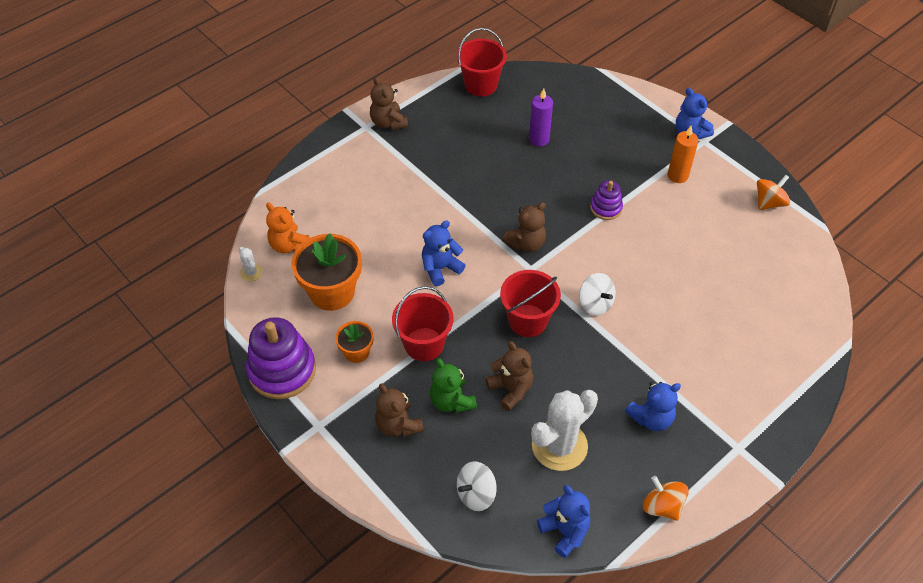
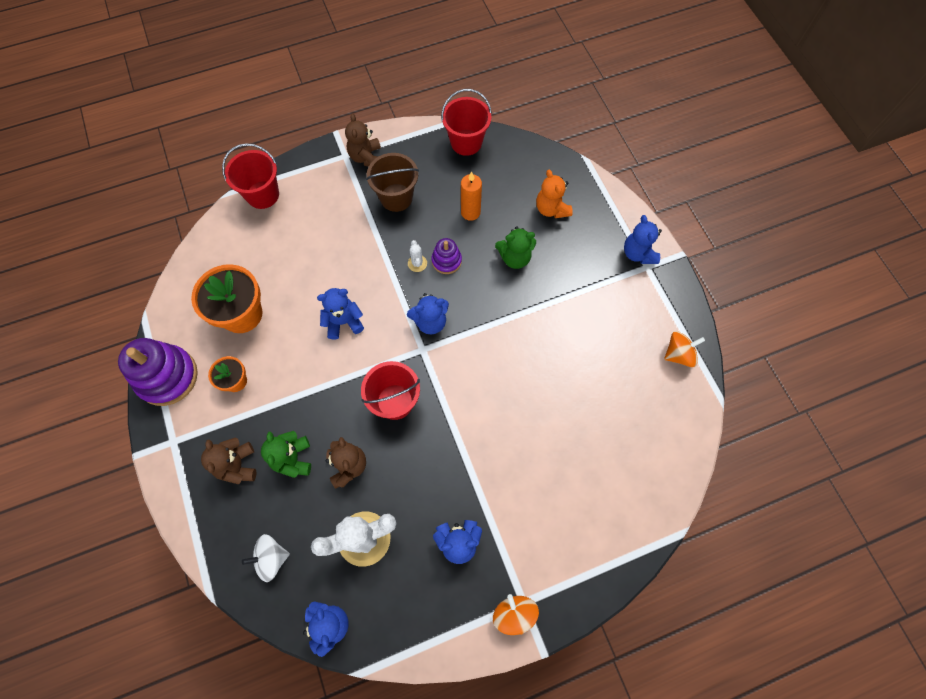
camera: 20 degrees right, 15 degrees up
(251, 272) = (184, 272): white cactus -> white cactus (417, 263)
(289, 245) = (227, 255): orange teddy bear -> orange teddy bear (551, 209)
(424, 344) = (295, 393): red bucket -> red bucket (262, 195)
(437, 149) = (396, 197): none -> brown bucket
(526, 243) = (430, 322): brown teddy bear -> blue teddy bear
(539, 139) = (492, 216): purple candle -> none
(578, 167) = (515, 258): none -> green teddy bear
(595, 304) = (463, 406): white spinning top -> none
(606, 208) = (520, 309): purple stacking toy -> purple stacking toy (446, 261)
(662, 506) = (426, 634): orange spinning top -> orange spinning top (514, 614)
(677, 175) = (604, 296): orange candle -> orange candle (470, 212)

